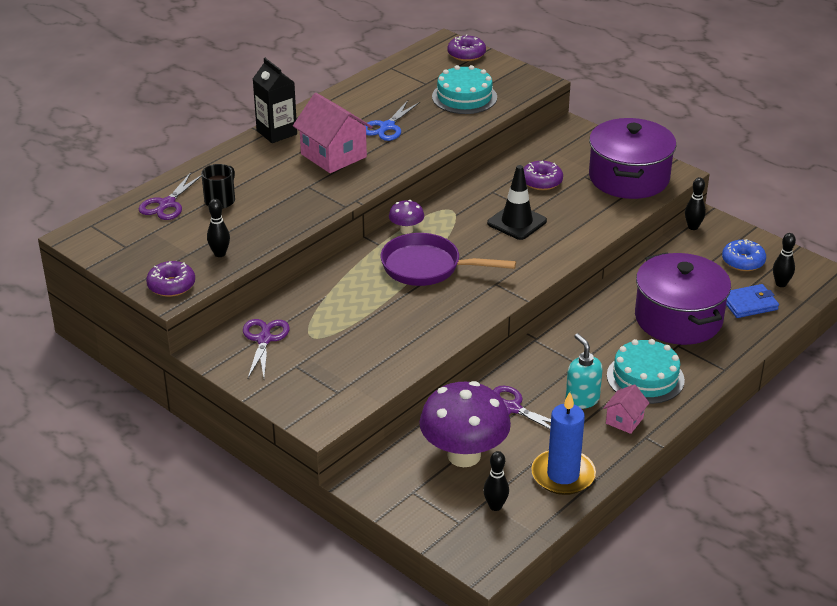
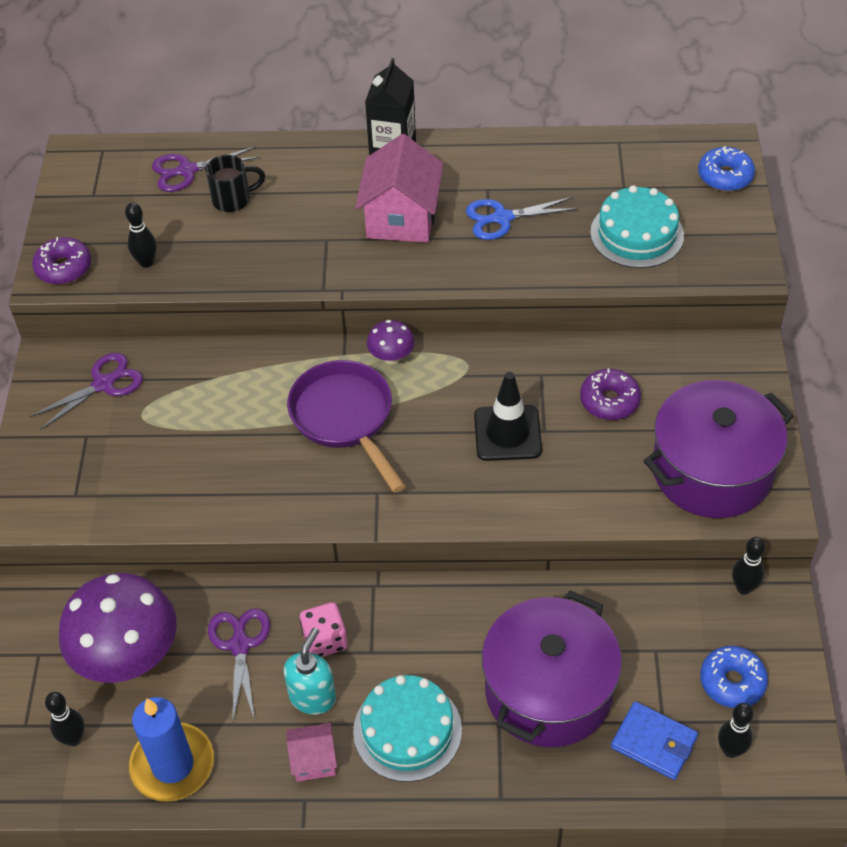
camera: 50 degrees right, 15 degrees up
(466, 54) = (725, 176): purple donut -> blue donut
(549, 375) = (325, 640): none -> pink dice

